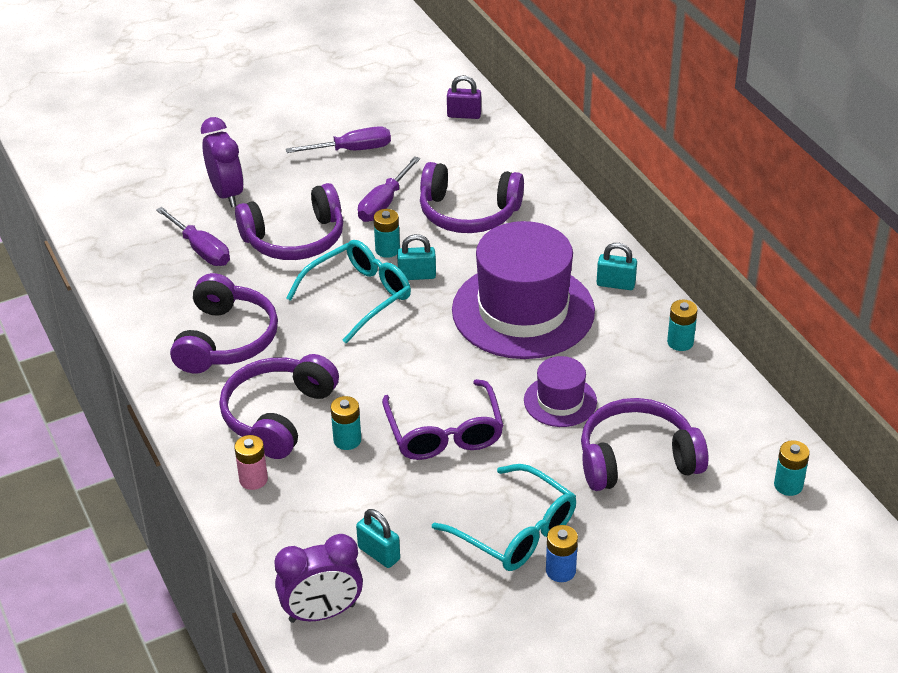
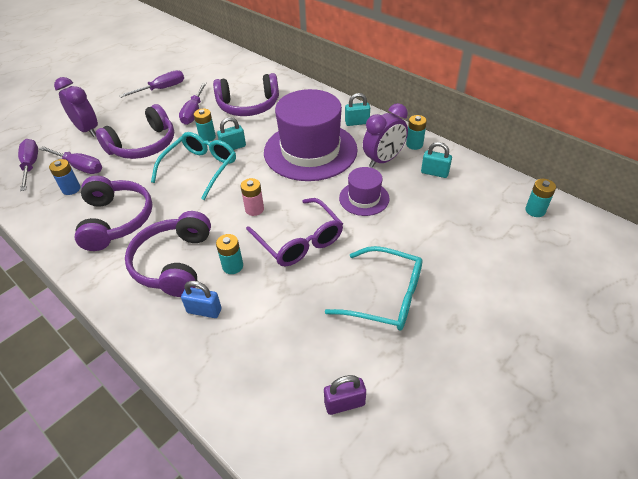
camera: 20 degrees left, 5 degrees up
(139, 231) = (31, 166): none -> purple screwdriver
(253, 479) = (172, 318): pink battery -> pink battery (254, 209)
(293, 482) = (204, 311): none -> blue padlock
(322, 613) = (272, 417): purple clock -> purple clock (383, 160)
(379, 553) = (295, 348): turquoise padlock -> turquoise padlock (434, 173)
(464, 115) = (221, 58): purple padlock -> purple padlock (344, 403)
(560, 571) = (433, 316): blue battery -> blue battery (71, 189)
(637, 459) = (434, 221): purple headphones -> none

